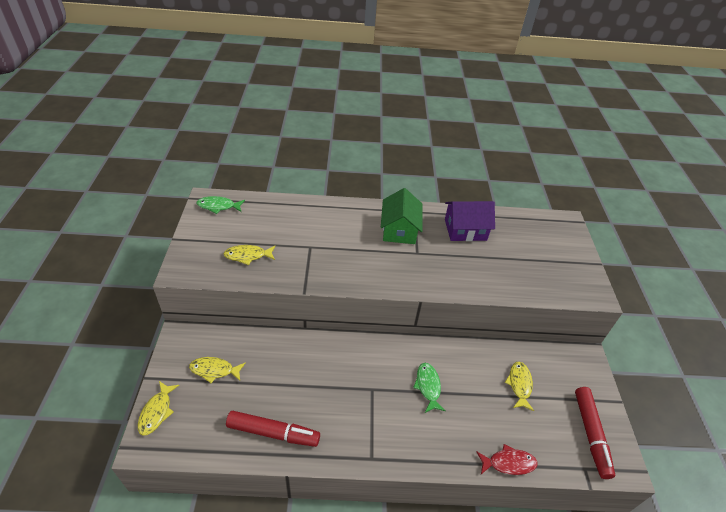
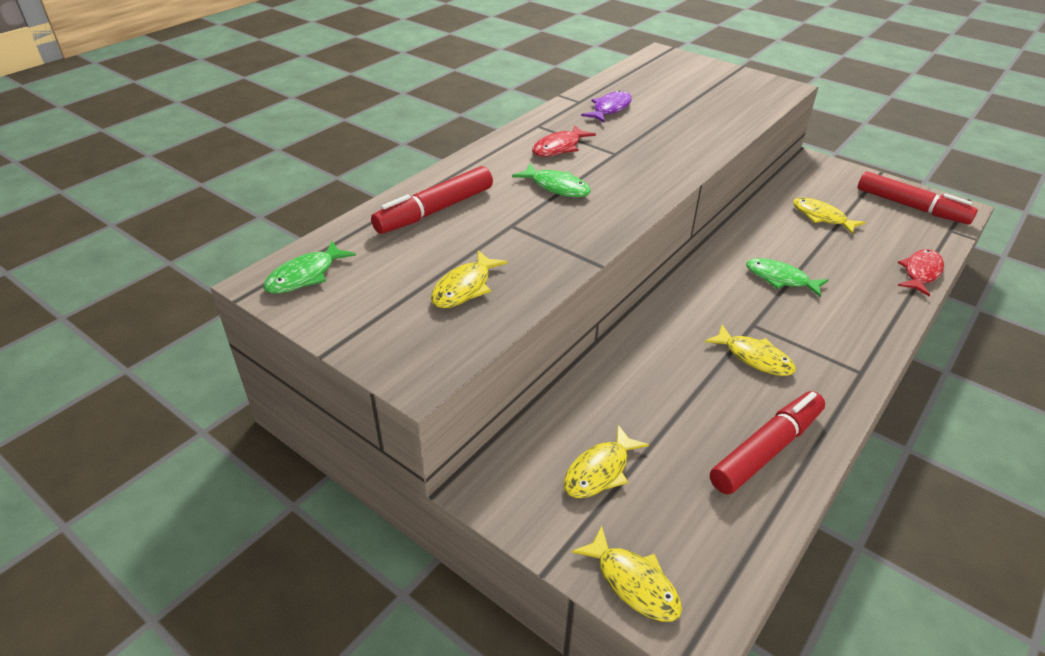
camera: 50 degrees left, 5 degrees down
(298, 217) = (435, 211): none -> red marker
(343, 400) = (754, 357): none -> yellow fish
(359, 246) = (556, 187): none -> green fish
(399, 229) = (559, 148): green house -> red fish
(465, 229) = (610, 109): purple house -> purple fish

